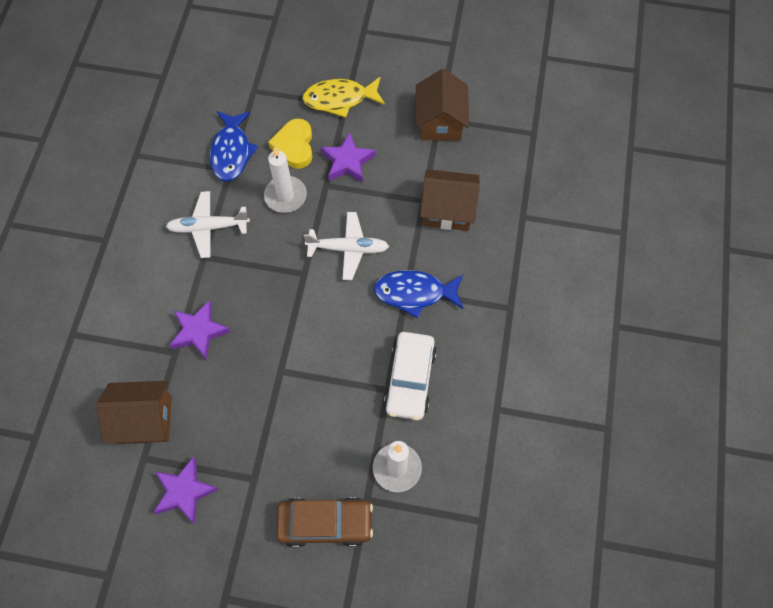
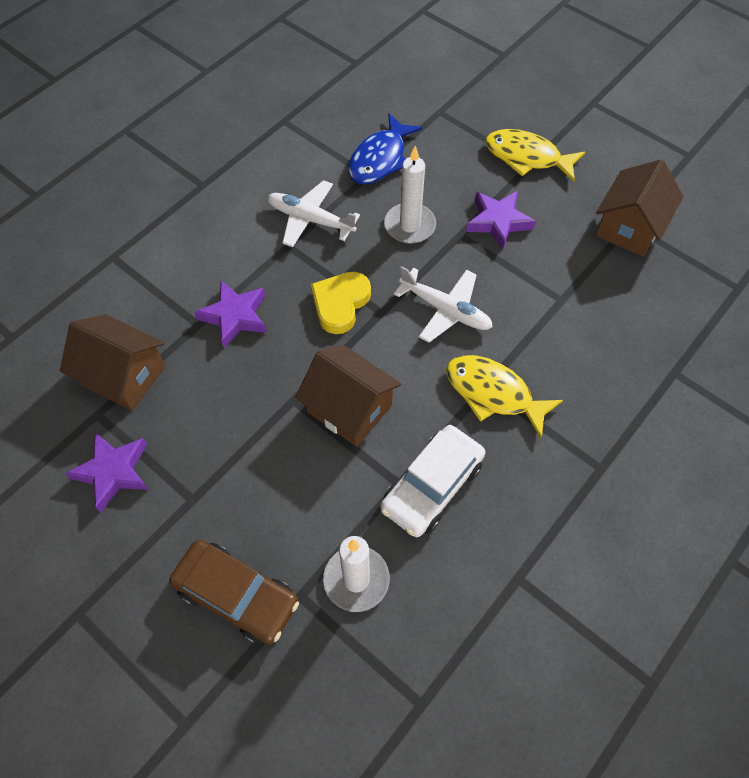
camera: 30 degrees right, 5 degrees down
(294, 146) = (449, 181): yellow heart -> yellow heart (340, 304)
(414, 293) = (493, 393): blue fish -> yellow fish
(448, 210) = (585, 323): brown house -> brown house (349, 408)

